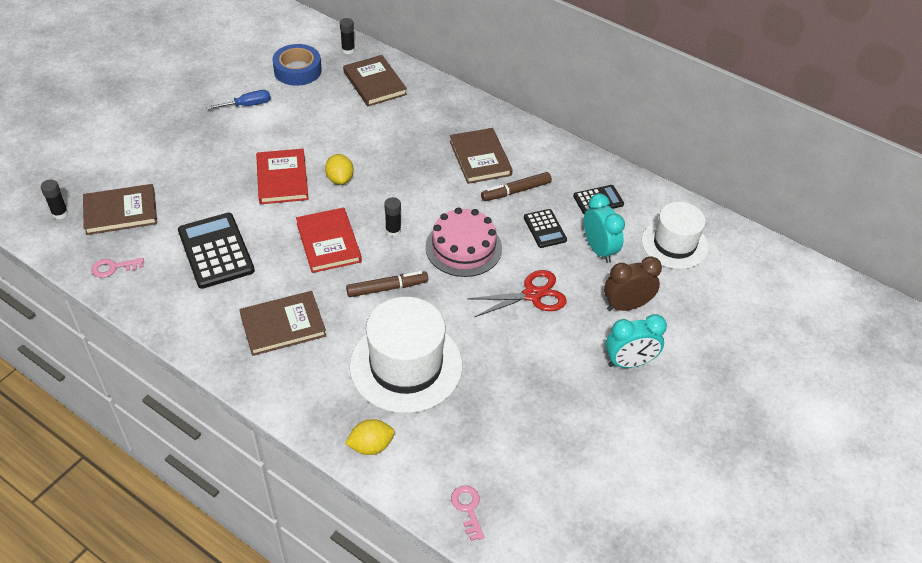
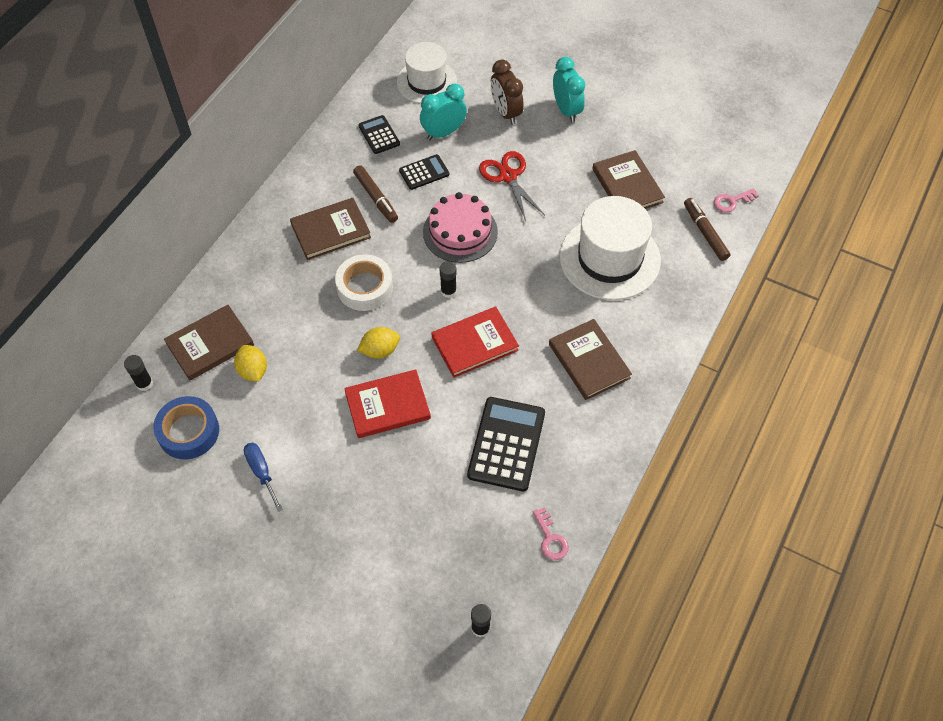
camera: 95 degrees left, 10 degrees up
(121, 212) = (466, 559): brown book -> brown book (627, 186)
(216, 251) = (506, 444): black calculator -> black calculator turned 135 degrees clockwise
(371, 446) = (697, 271): yellow lemon -> yellow lemon (253, 371)
(387, 288) = (524, 285): brown marker -> brown marker (705, 233)
(411, 175) = (365, 287): none -> white tape

